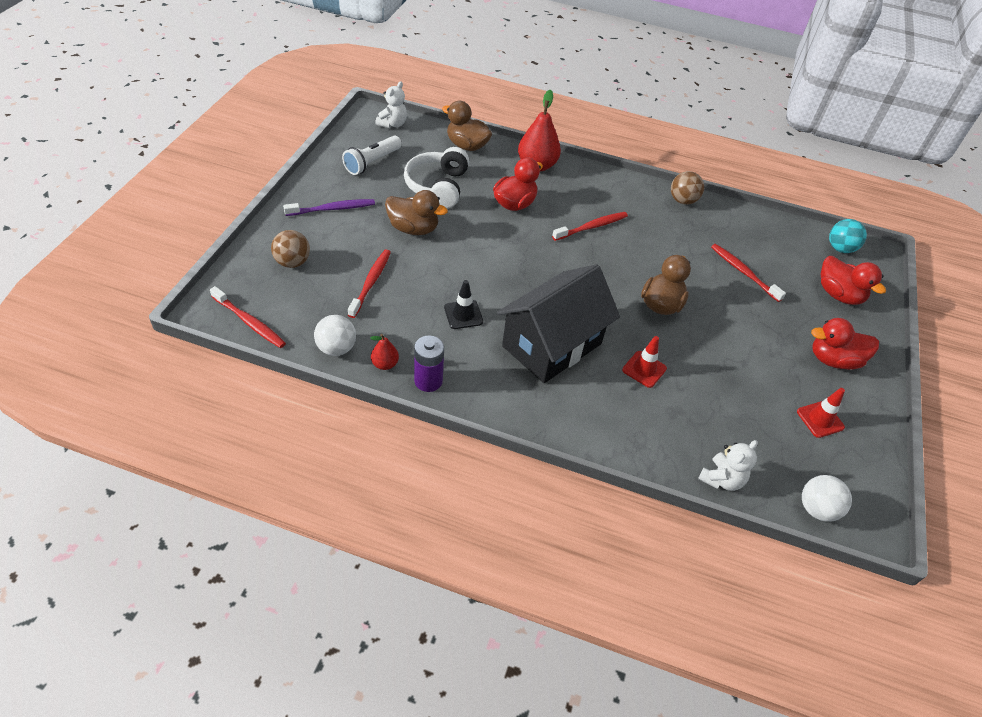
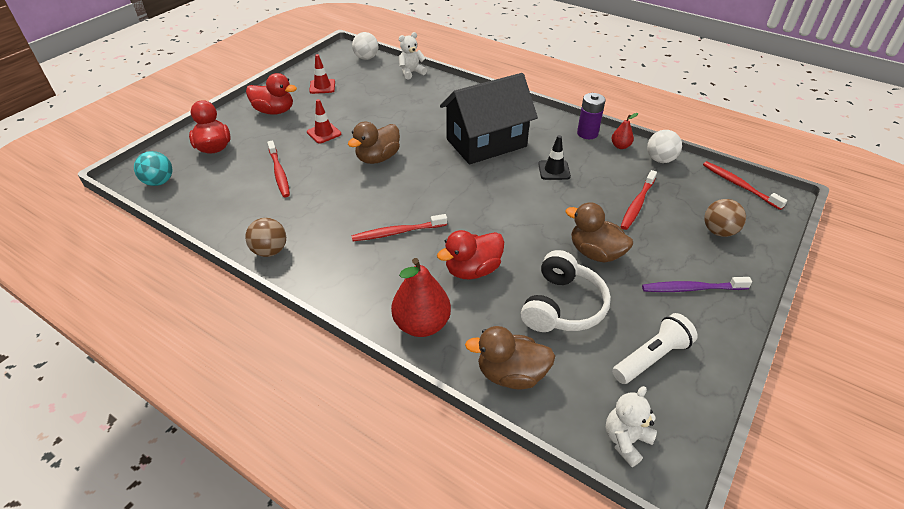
camera: 160 degrees left, 5 degrees down
(467, 146) = (511, 374): brown duck -> brown duck turned 135 degrees clockwise
(644, 369) = (423, 122): red traffic cone -> red traffic cone (324, 133)

